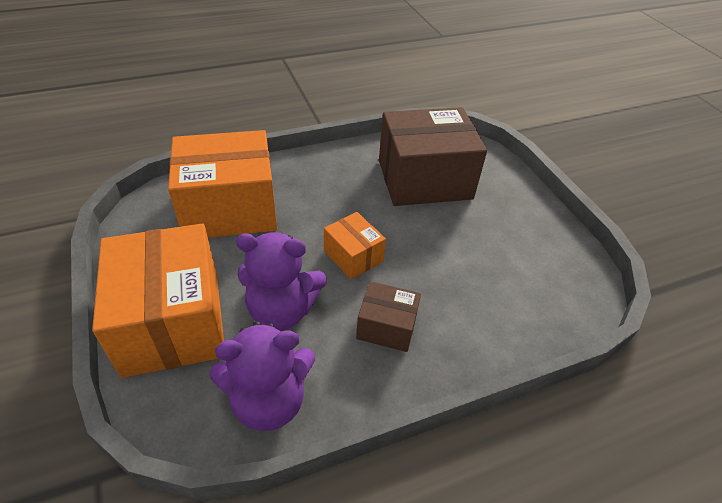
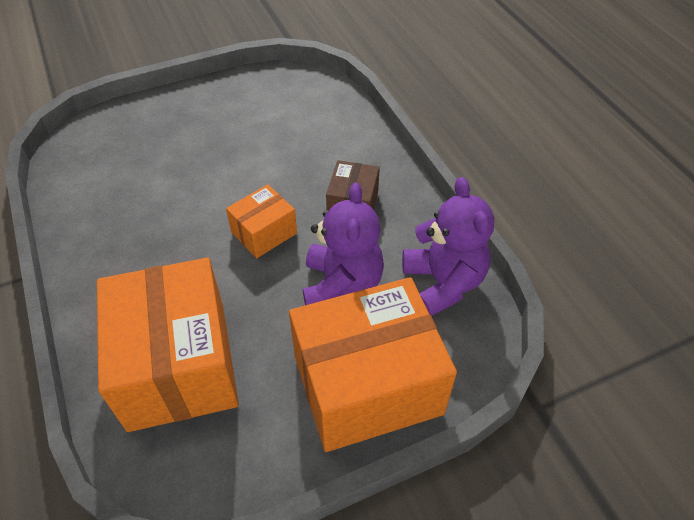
camera: 90 degrees left, 5 degrees up
(424, 179) = (140, 174): brown box -> none

